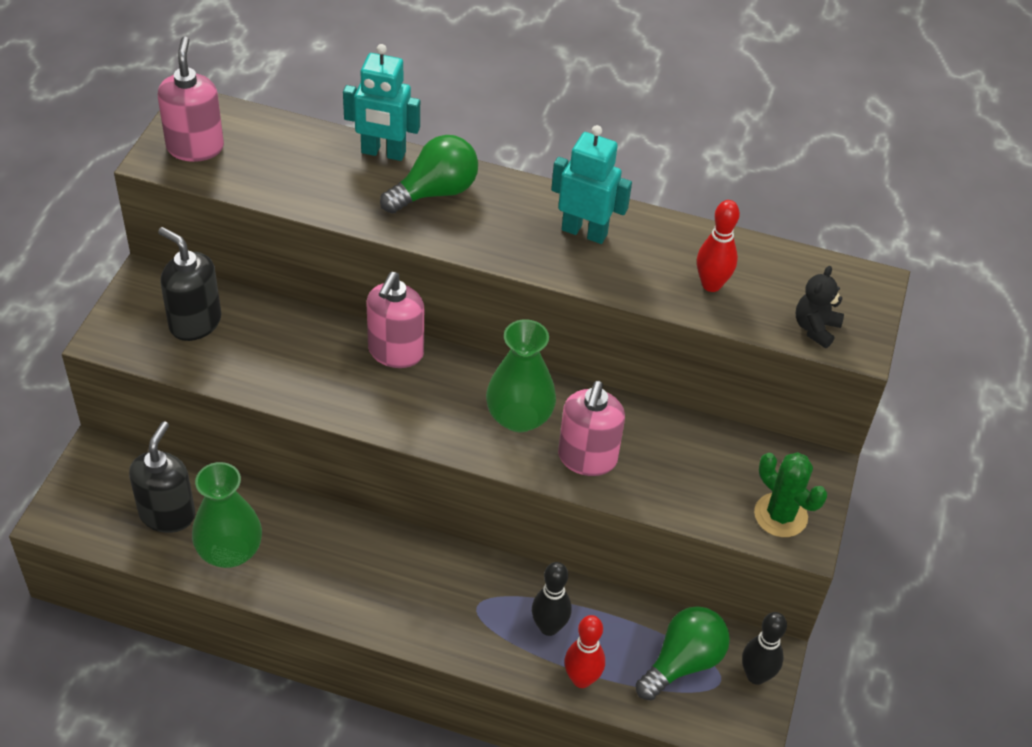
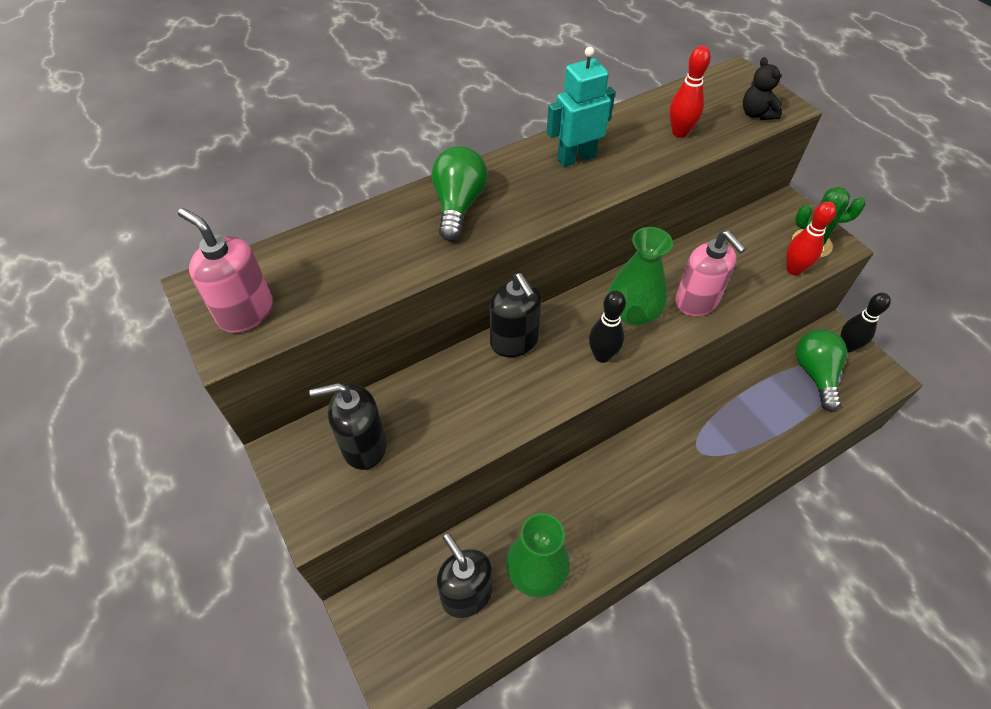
camera: 45 degrees left, 5 degrees up
(383, 153) = (387, 208): turquoise robot -> none
(395, 352) = (514, 342): pink soap dispenser -> black soap dispenser
(549, 627) = (743, 422): black bowling pin -> black bowling pin (602, 356)
(581, 679) = (794, 432): red bowling pin -> red bowling pin (794, 269)

